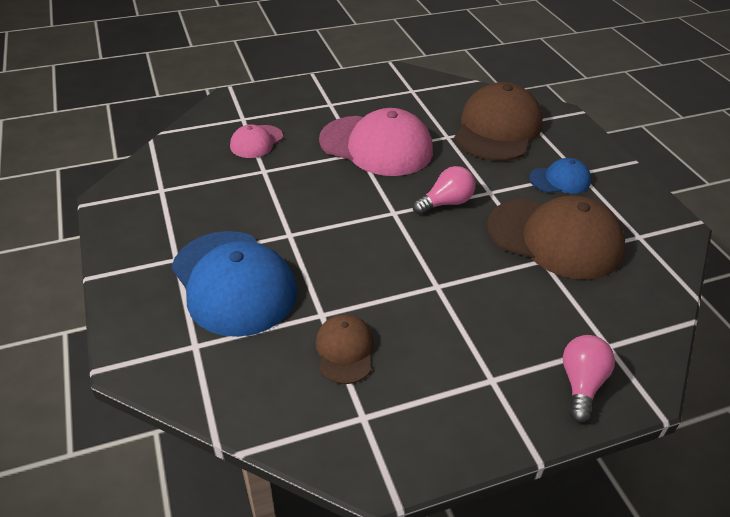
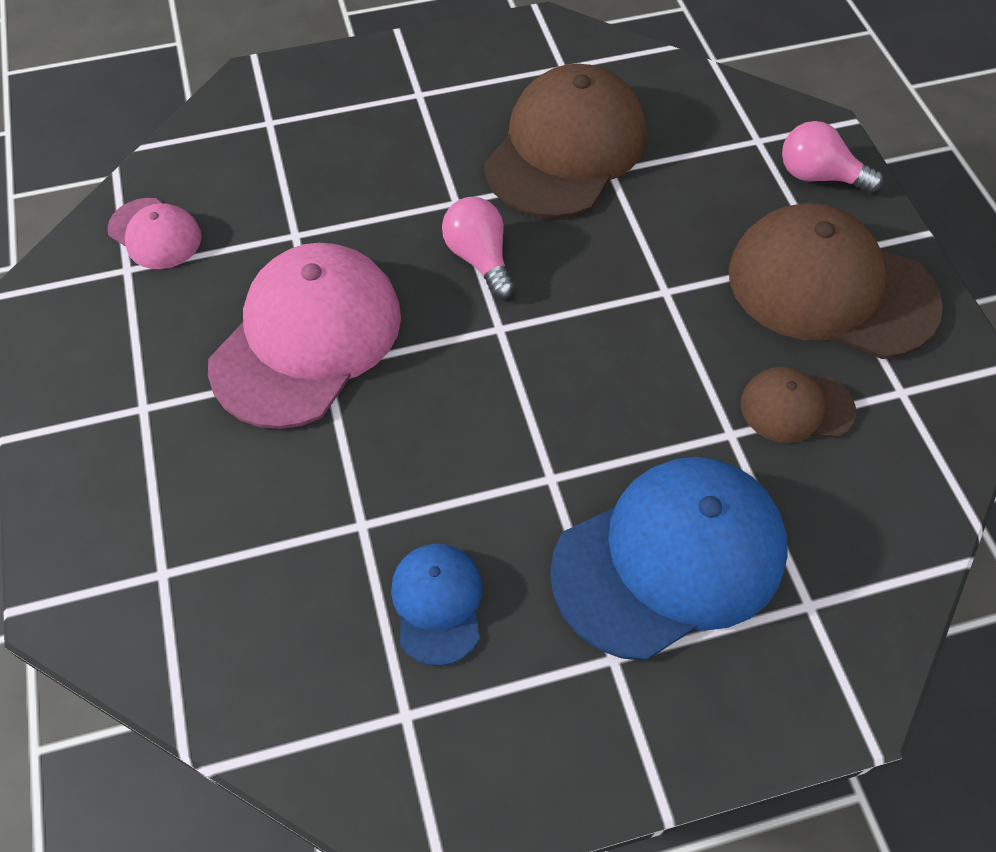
camera: 85 degrees left, 15 degrees up
(256, 142) = (258, 542): pink cap -> pink cap (155, 234)
(497, 129) = (285, 166): brown cap -> brown cap (830, 288)
(560, 180) = (434, 118): blue cap -> blue cap (437, 603)

